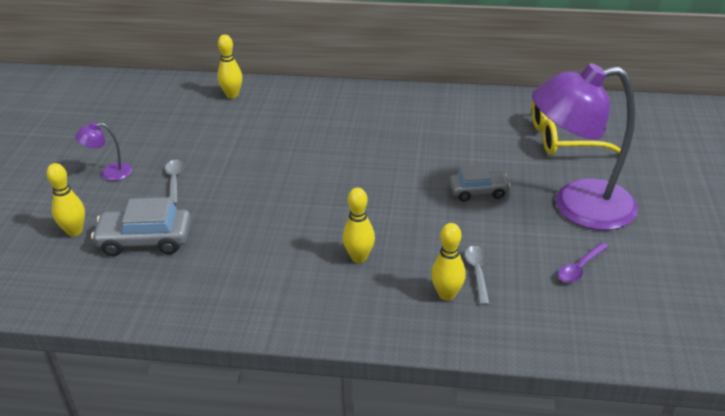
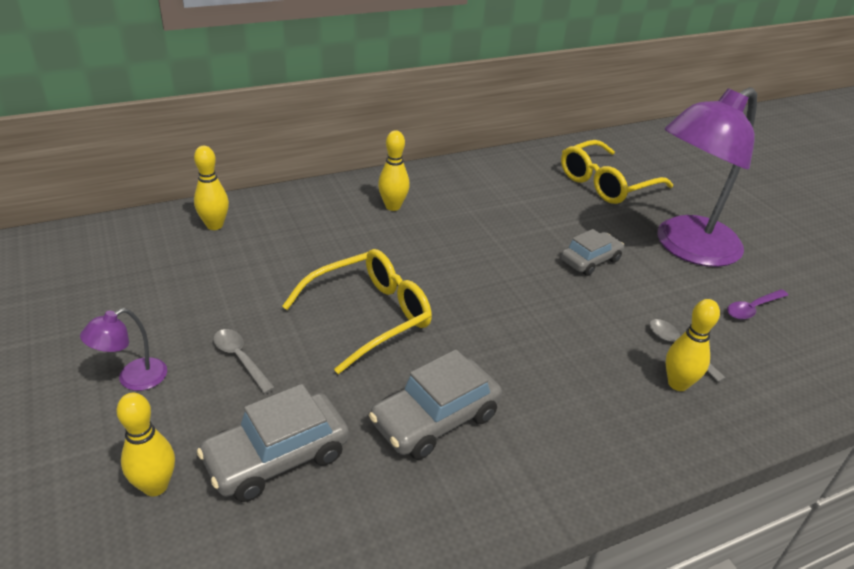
camera: 35 degrees left, 0 degrees up
(253, 254) = (435, 419): none -> grey car
(274, 180) = (369, 316): none -> yellow glasses
(359, 257) = (554, 376): yellow bowling pin -> yellow bowling pin (393, 206)
(580, 268) = (752, 309): purple spoon -> purple spoon turned 45 degrees clockwise

